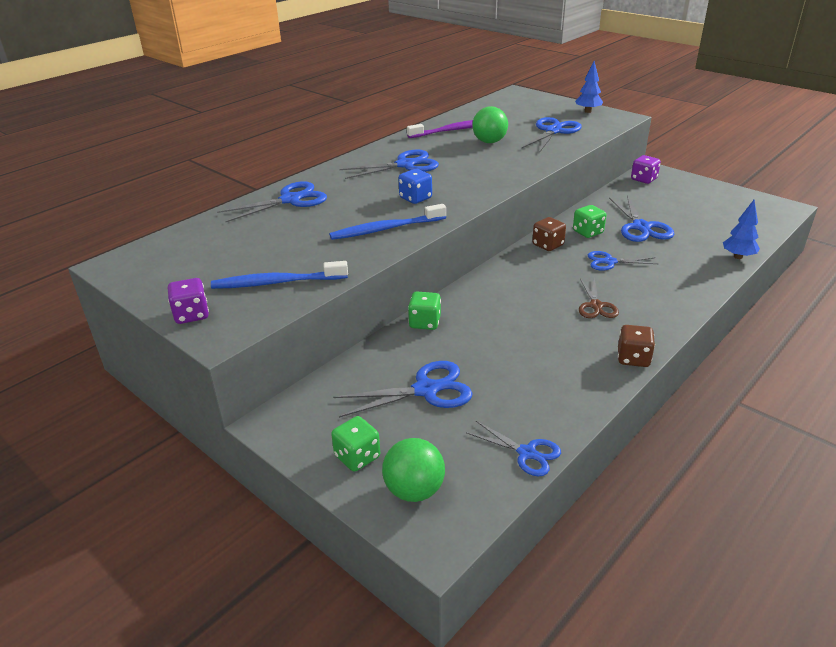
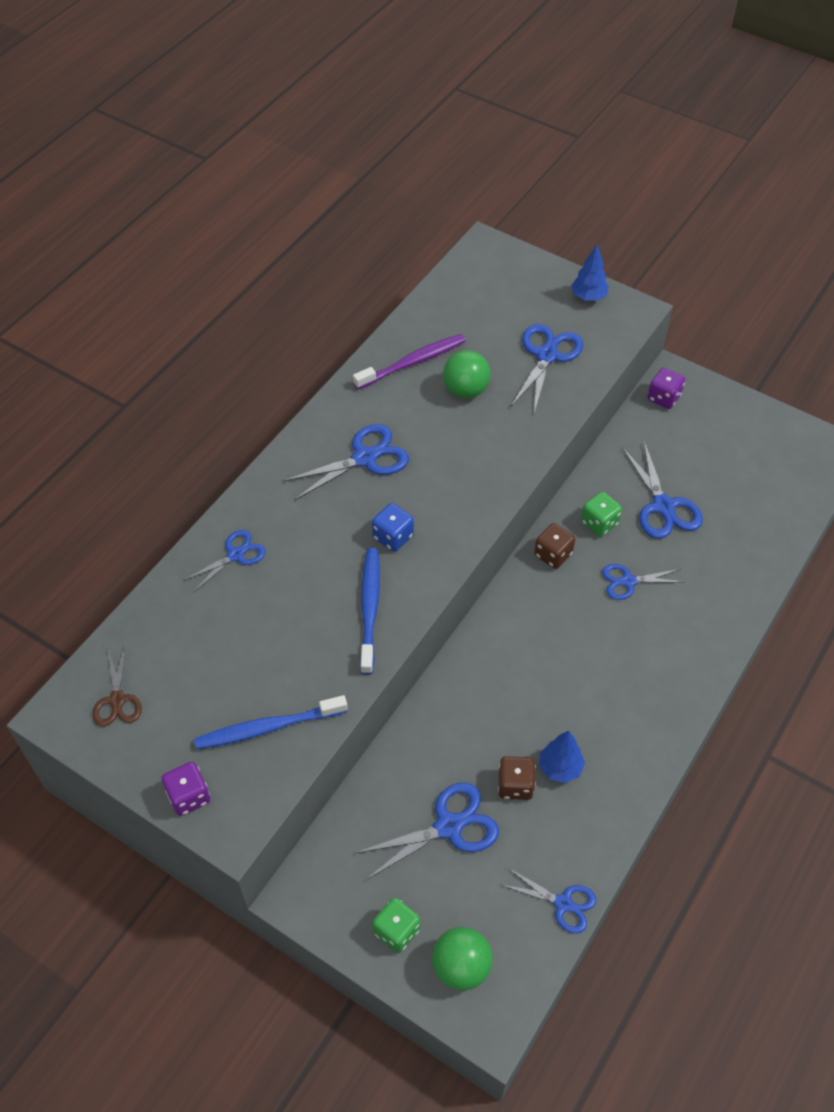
camera: 10 degrees left, 20 degrees up
(290, 200) = (235, 555): blue scissors -> blue scissors, size x0.64
(386, 229) = (370, 608): blue toothbrush -> blue toothbrush turned 120 degrees clockwise
(425, 322) = (428, 717): green dice -> none
(596, 306) = (617, 666): brown scissors -> brown scissors (117, 700)
(633, 358) = (661, 751): brown dice -> brown dice (515, 785)
(738, 257) = (775, 556): blue tree -> blue tree (560, 768)

